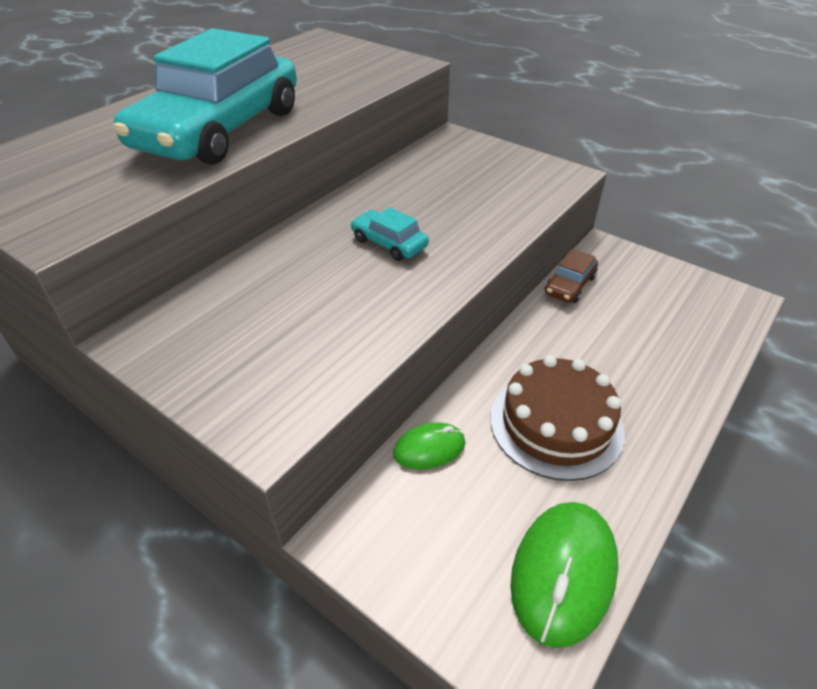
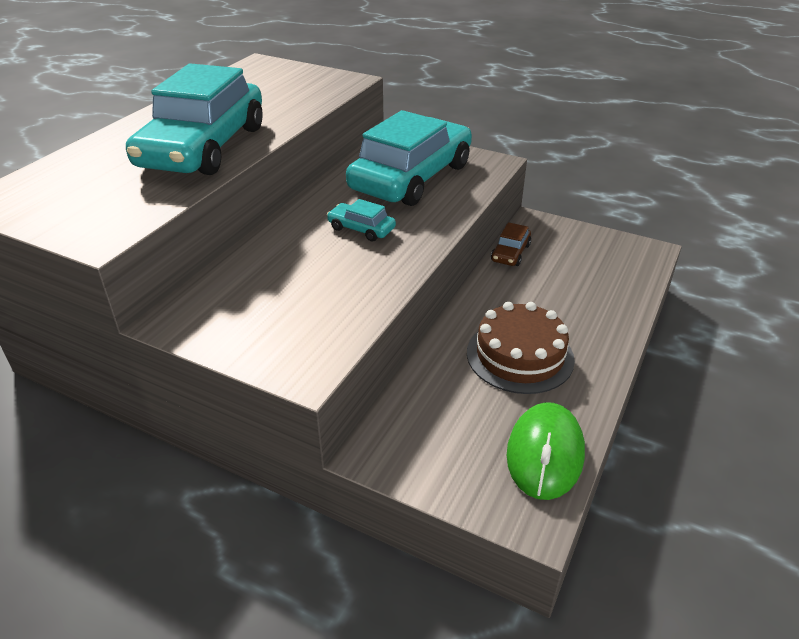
camera: 10 degrees left, 5 degrees down
(429, 448) = (423, 385): green mouse -> none
(464, 184) = (411, 177): none -> turquoise car

